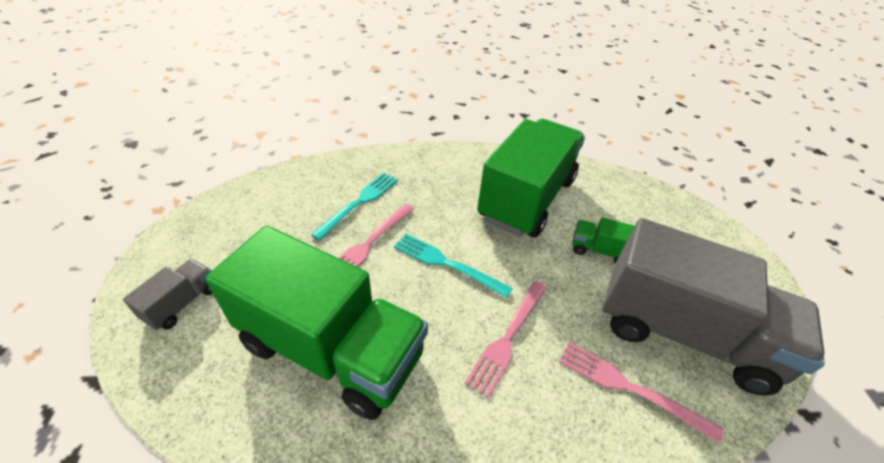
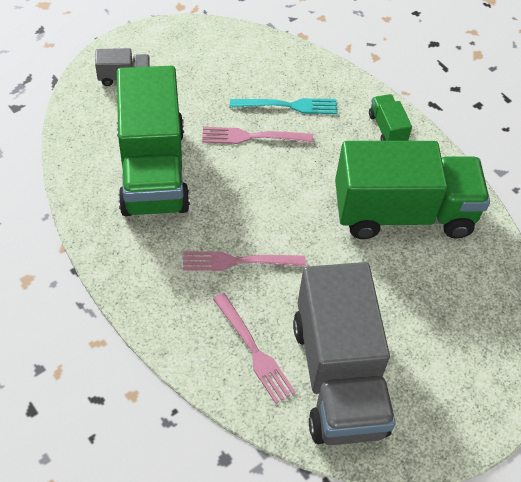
camera: 55 degrees right, 10 degrees up
(446, 263) = (275, 193): turquoise fork -> none
(599, 251) = (384, 291): green truck -> green truck (387, 129)
(628, 387) = (254, 351): pink fork -> pink fork turned 150 degrees clockwise

